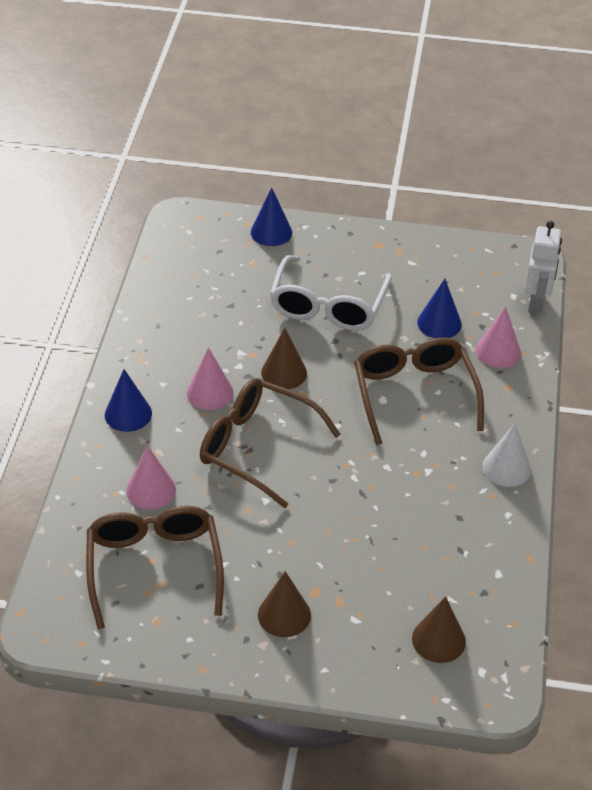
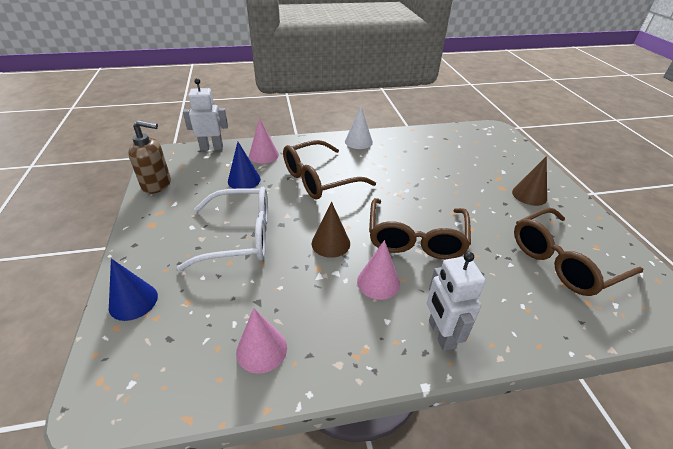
camera: 110 degrees left, 5 degrees down
(128, 414) = (441, 334): blue cone -> white robot
(151, 490) = (504, 286): pink cone -> pink cone (261, 349)
(438, 640) = (486, 146): brown cone -> none
(456, 250) = (157, 184): none -> brown soap dispenser

